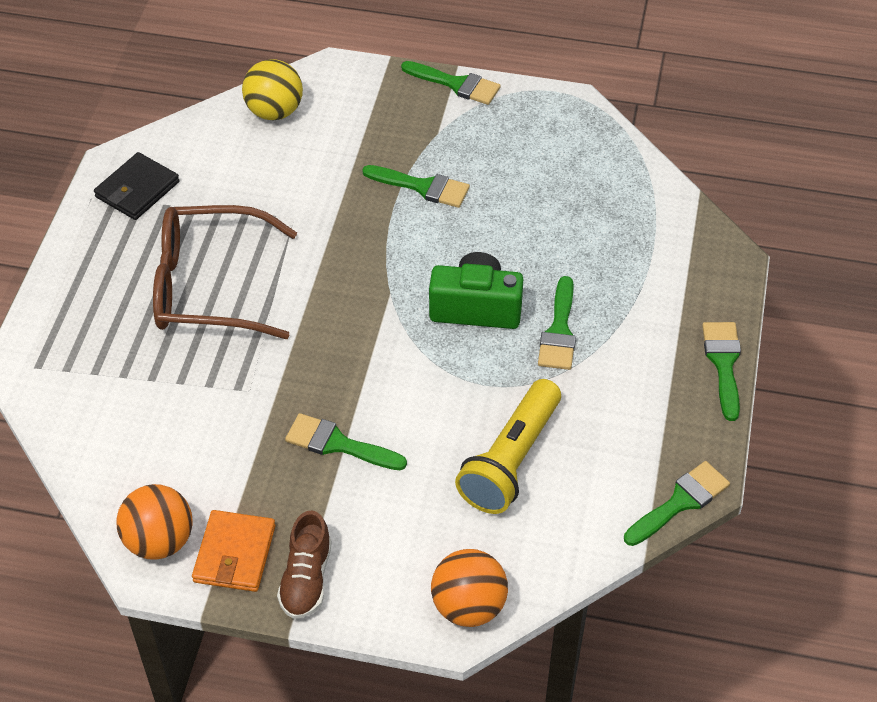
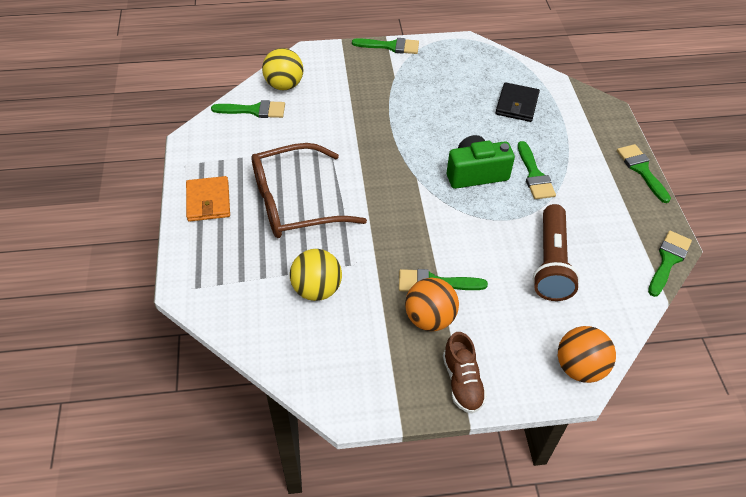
camera: 20 degrees left, 0 degrees up
(137, 189) = (215, 152): black wallet -> black wallet (516, 104)
(159, 541) = (345, 386): orange ball -> orange ball (429, 318)
(182, 410) = (317, 289): none -> yellow ball
(234, 554) = (403, 379): orange wallet -> orange wallet (208, 201)
(422, 187) = (402, 109): green brush -> green brush (254, 110)
(510, 460) = (551, 263): yellow flashlight -> brown flashlight

